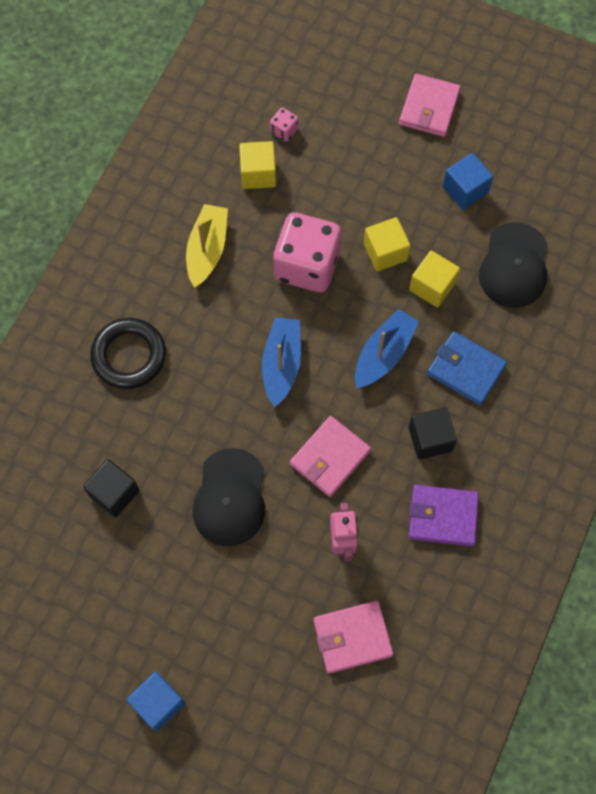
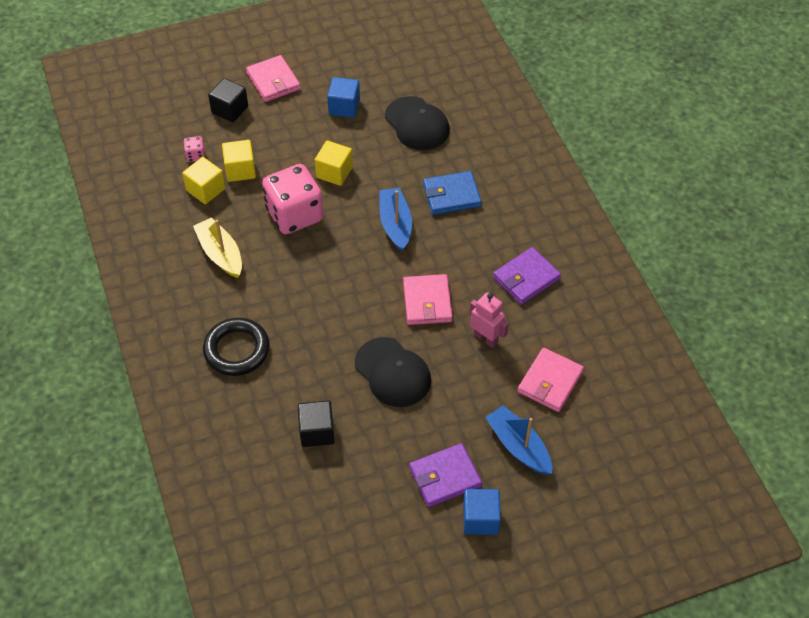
camera: 45 degrees left, 15 degrees down
(170, 636) = (445, 477): none -> purple wallet
(281, 364) = (340, 277): blue boat -> blue boat (518, 446)
(430, 439) = (473, 245): black cube -> black cube (230, 110)
(432, 286) = (383, 169): yellow cube -> yellow cube (240, 170)

